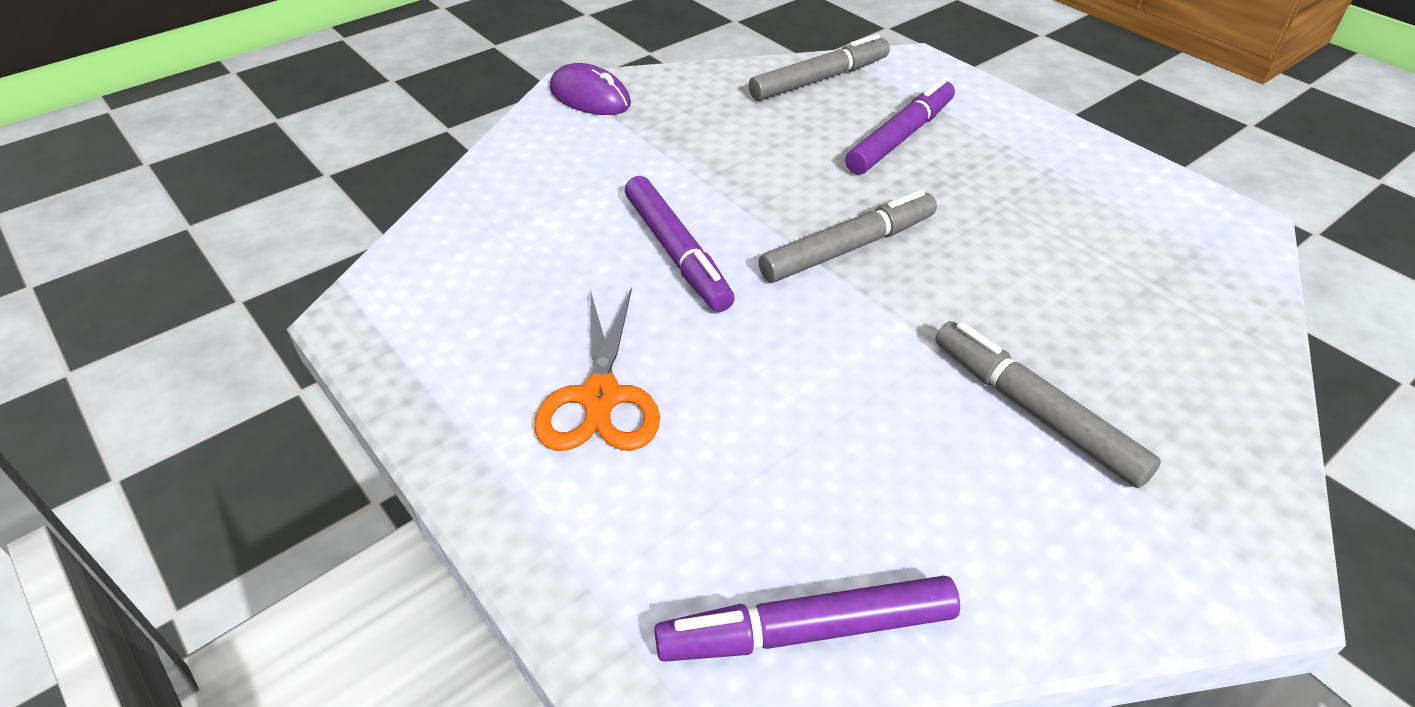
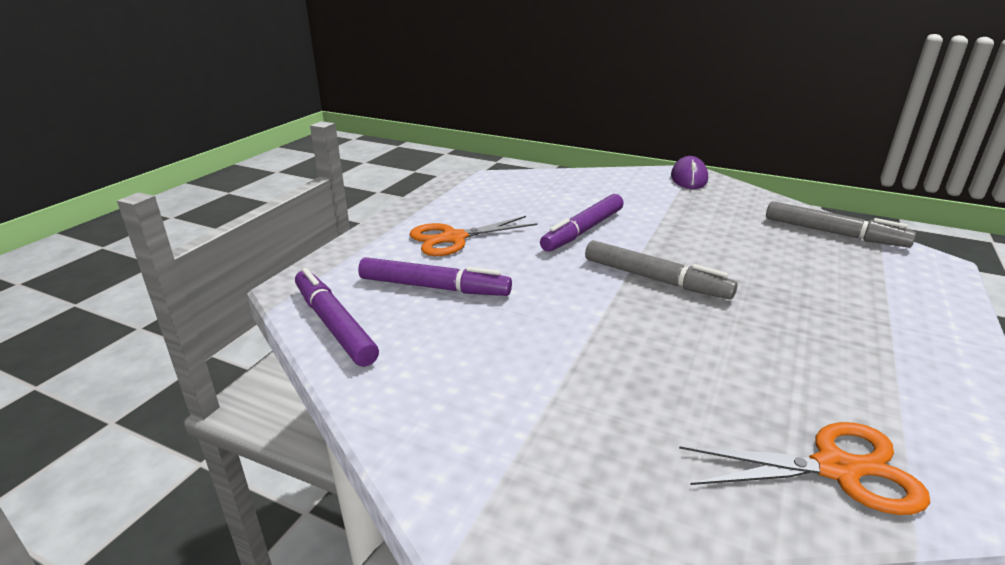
camera: 65 degrees right, 15 degrees down
(901, 137) = (815, 275): purple marker -> purple marker (434, 287)
(1034, 411) = (565, 379): grey marker -> none
(1210, 289) = (837, 469): none -> orange scissors

